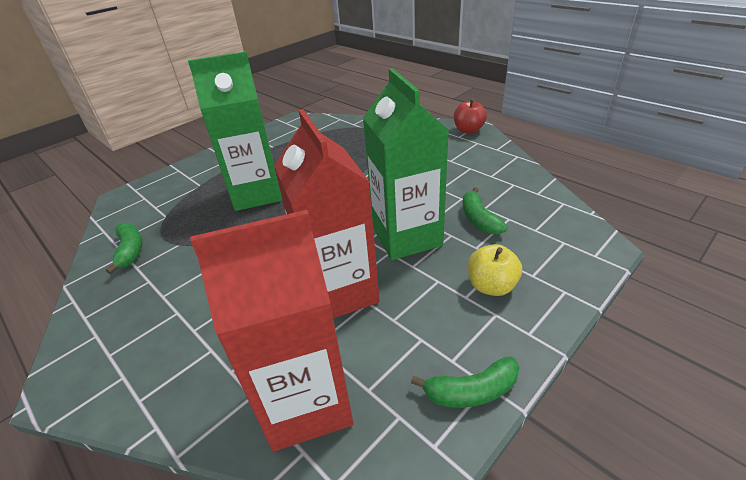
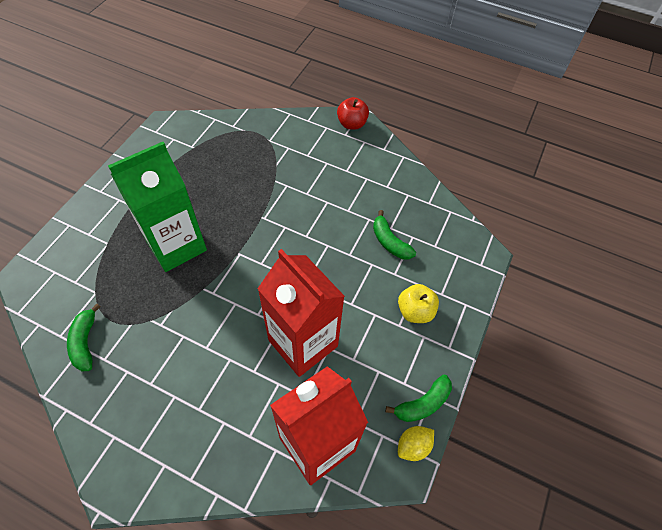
camera: 25 degrees left, 20 degrees up
(130, 251) = (85, 342): green banana -> green banana turned 150 degrees counterclockwise
(406, 237) = (337, 273): green carton -> none
(440, 443) = (413, 446): none -> yellow lemon

